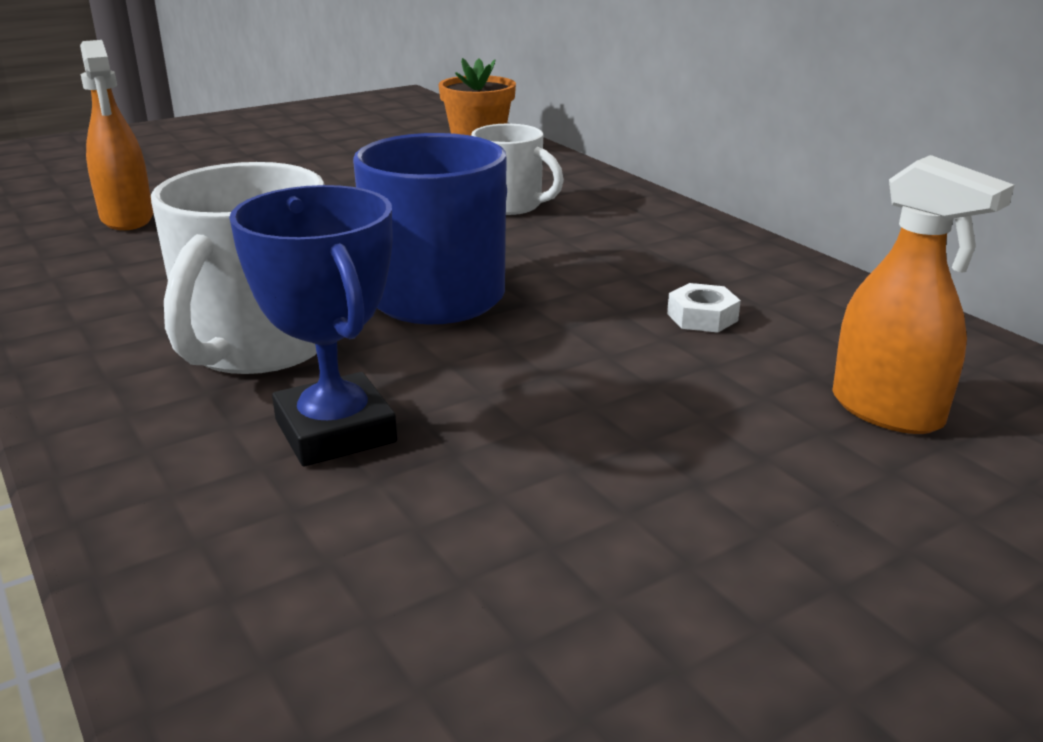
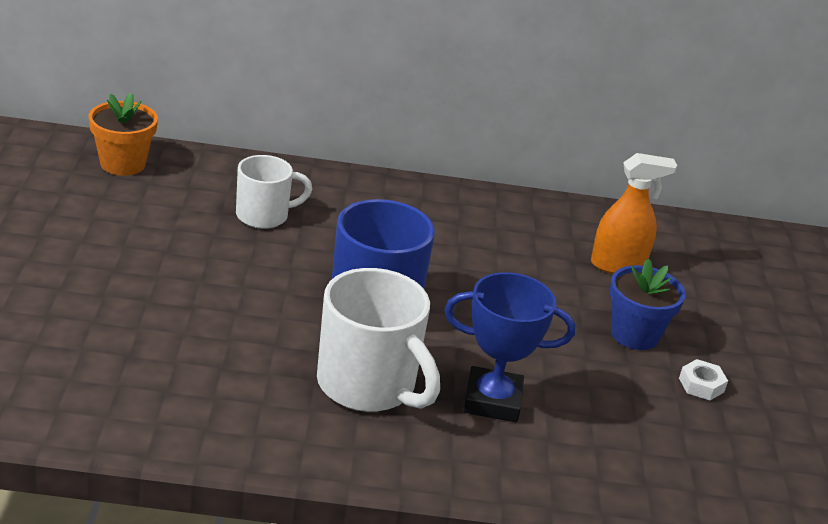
camera: 60 degrees left, 5 degrees up
(127, 219) = (71, 356): orange spray bottle -> none
(702, 317) = (490, 251): white nut -> white nut (701, 385)
(722, 490) = (634, 334): none -> blue flower pot

